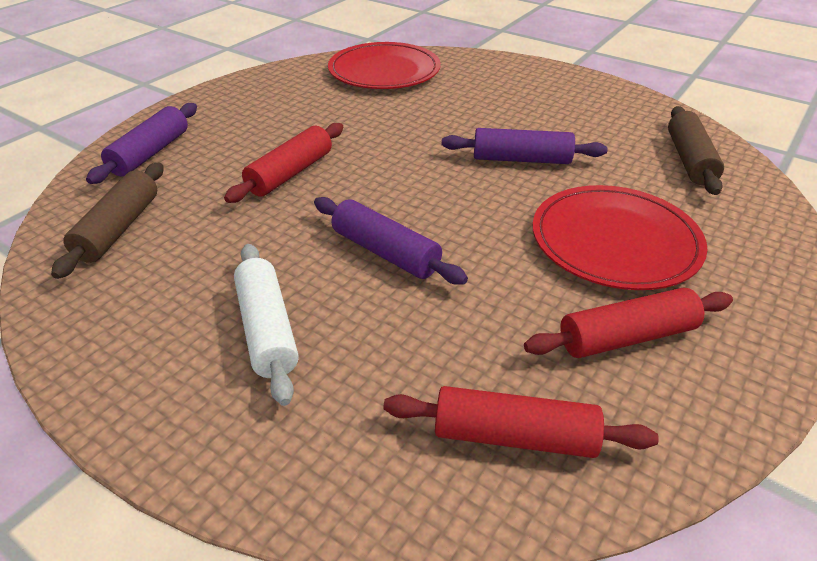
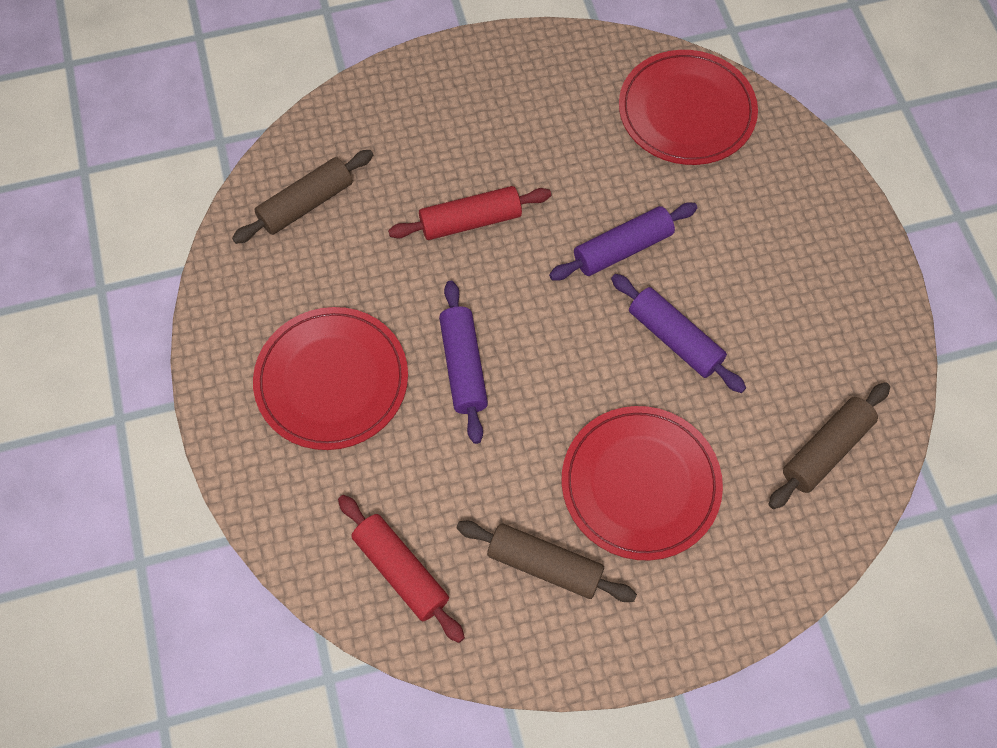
camera: 40 degrees right, 25 degrees up
(150, 153) = (384, 115): purple rolling pin -> purple rolling pin (622, 249)
(267, 329) = (332, 380): white rolling pin -> red plate
(626, 337) = (545, 565): red rolling pin -> brown rolling pin

